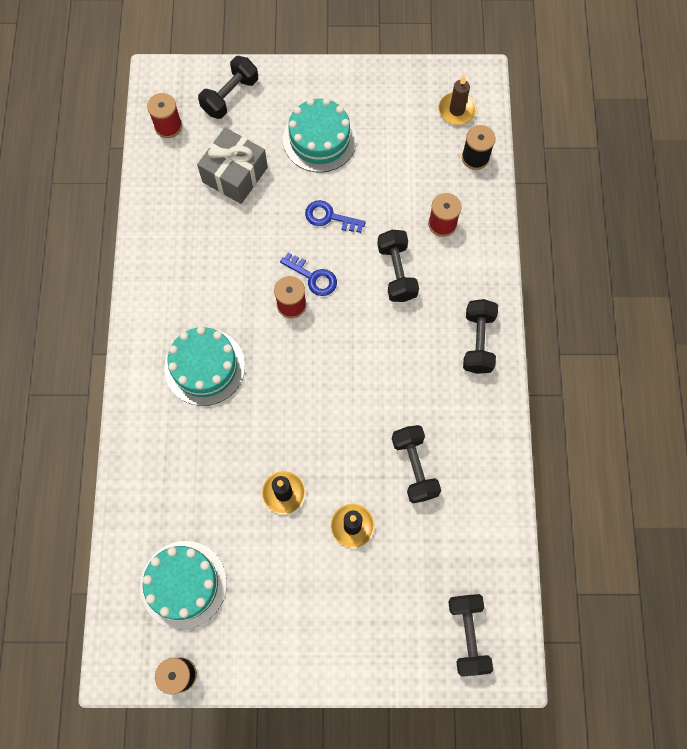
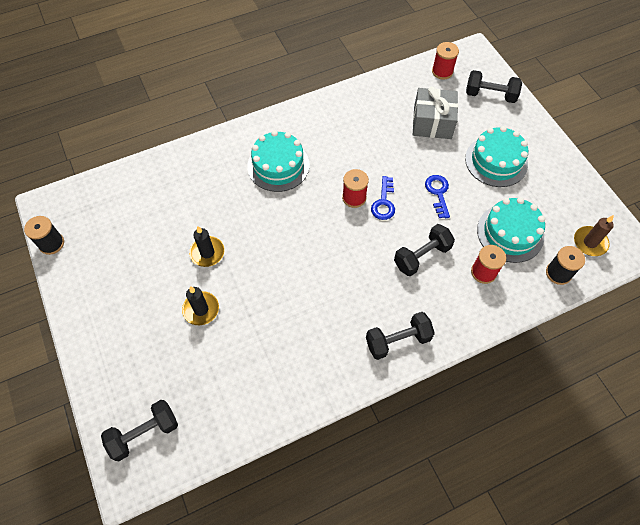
camera: 65 degrees right, 10 degrees down
(183, 584) = (116, 219): turquoise cake -> turquoise cake (510, 233)
(414, 467) = (267, 335): black dumbbell -> none

